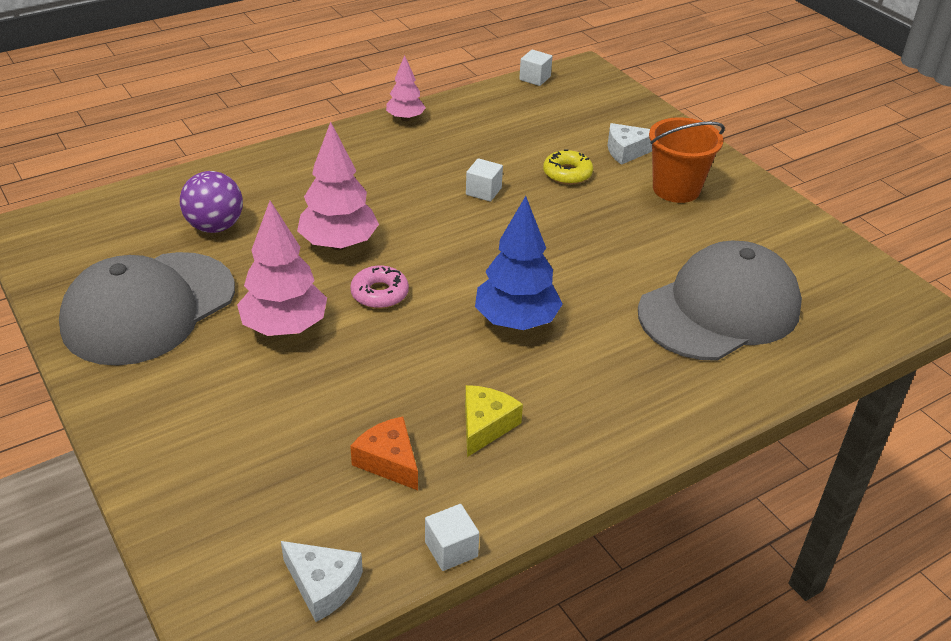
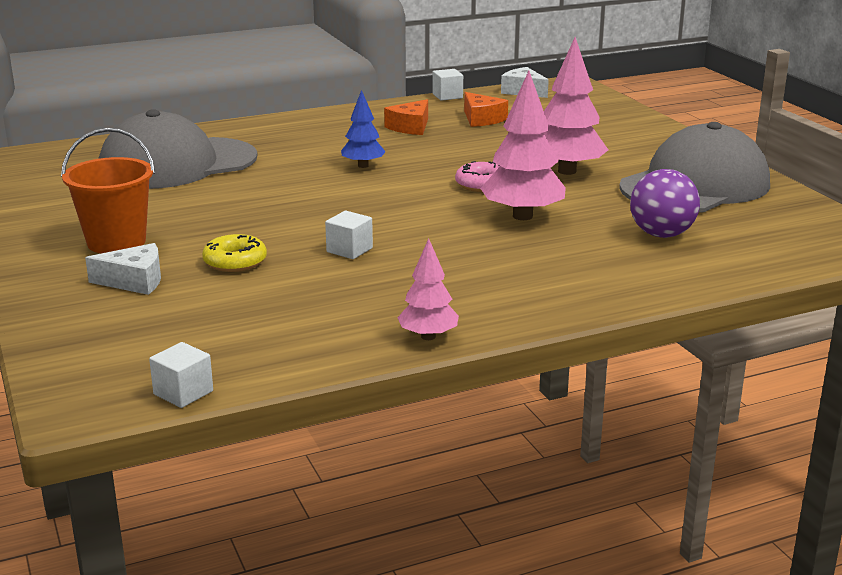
camera: 170 degrees left, 15 degrees down
(485, 425) = (410, 127): yellow cheese -> orange cheese
(516, 321) = (363, 166): blue tree -> blue tree, size x0.58

